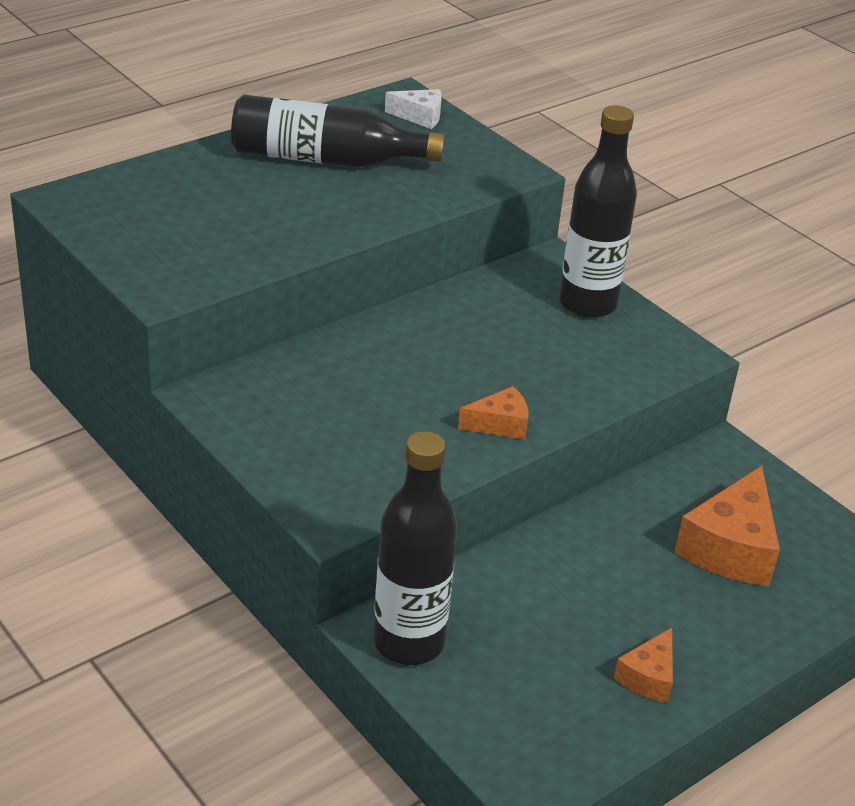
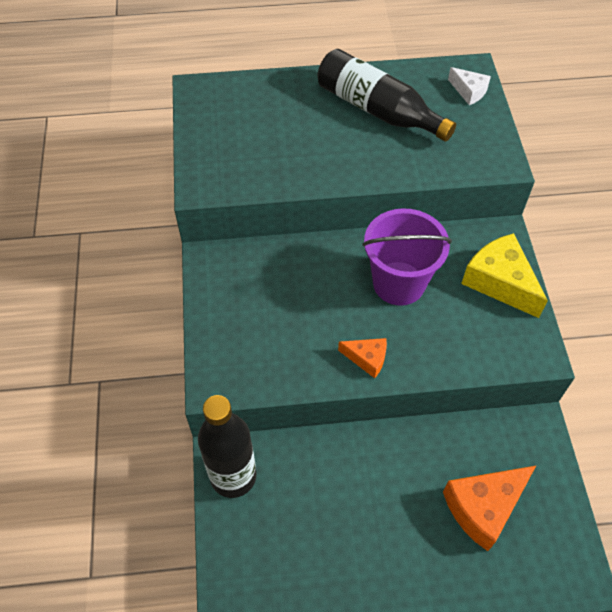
camera: 35 degrees right, 20 degrees up
(473, 342) = (399, 283): none -> purple bucket
(587, 304) = (499, 282): black bottle -> yellow cheese
(648, 677) = (356, 579): orange cheese -> none

